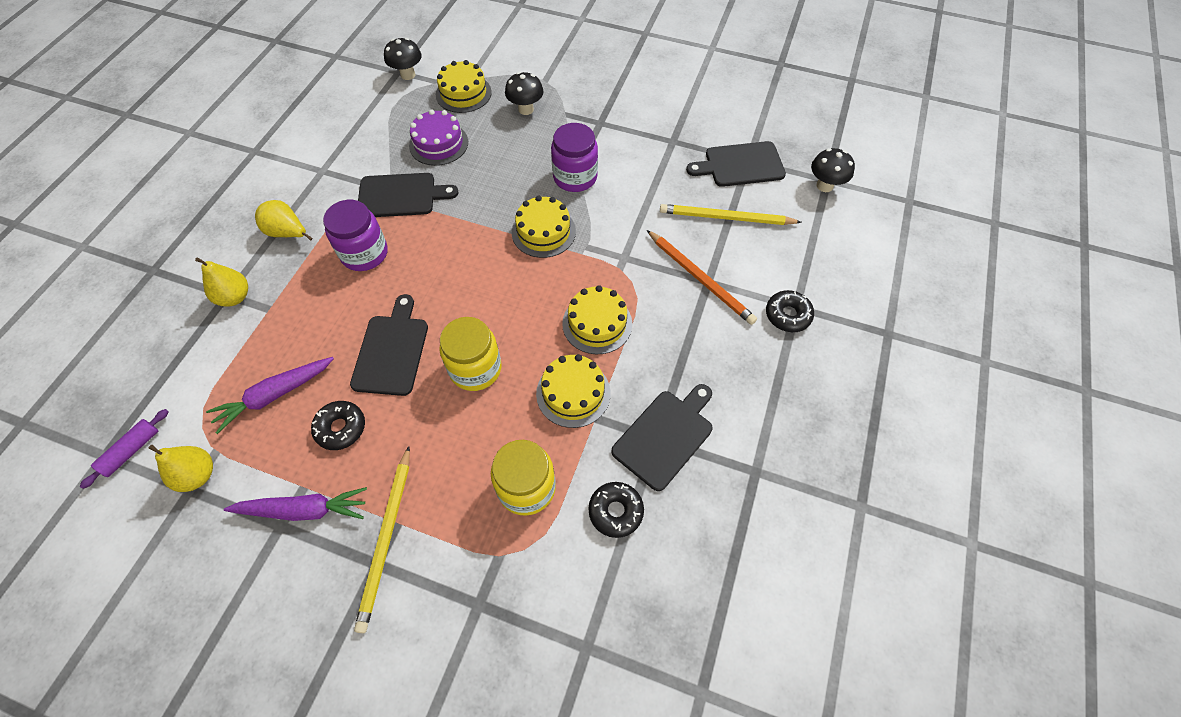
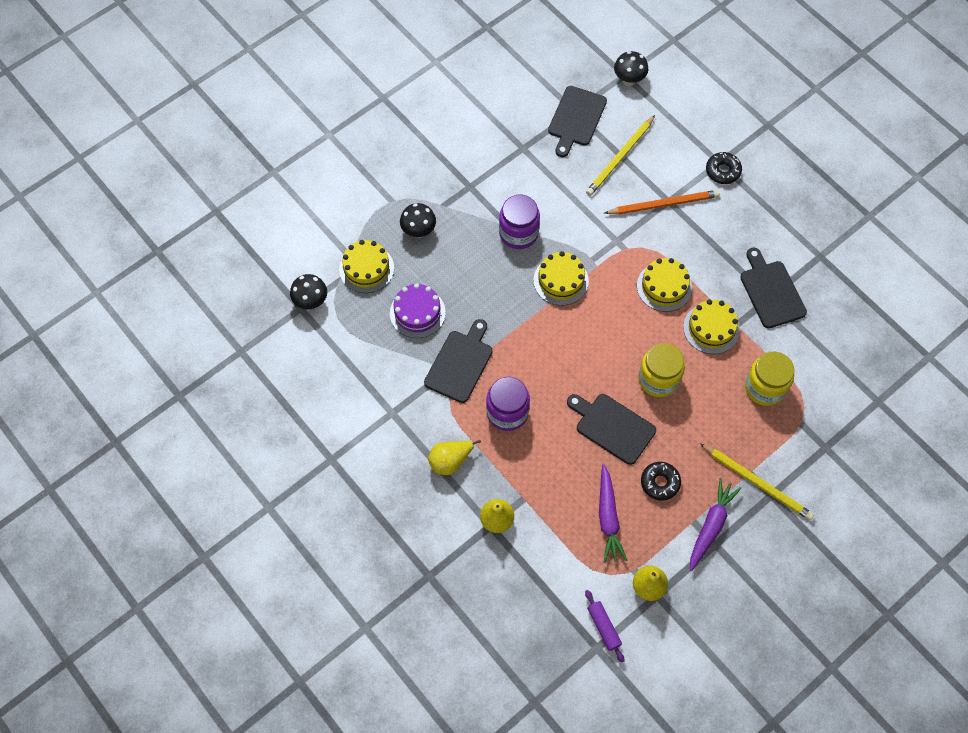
camera: 60 degrees left, 5 degrees up
(615, 511) = (806, 345): black donut -> none

